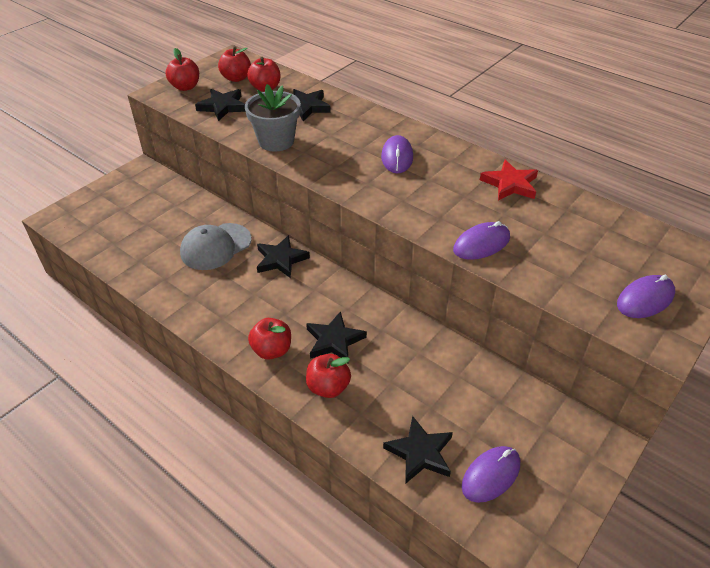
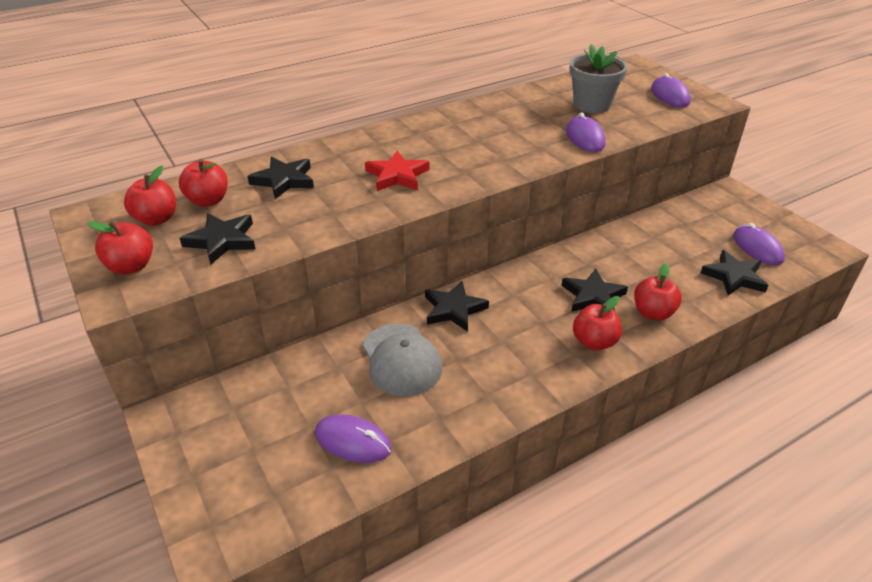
camera: 70 degrees left, 5 degrees down
(276, 141) = (341, 213): grey flower pot -> grey flower pot (592, 105)
(397, 157) = (429, 147): purple mouse -> purple mouse (352, 441)
(510, 184) = (508, 106): red star -> red star (397, 176)

